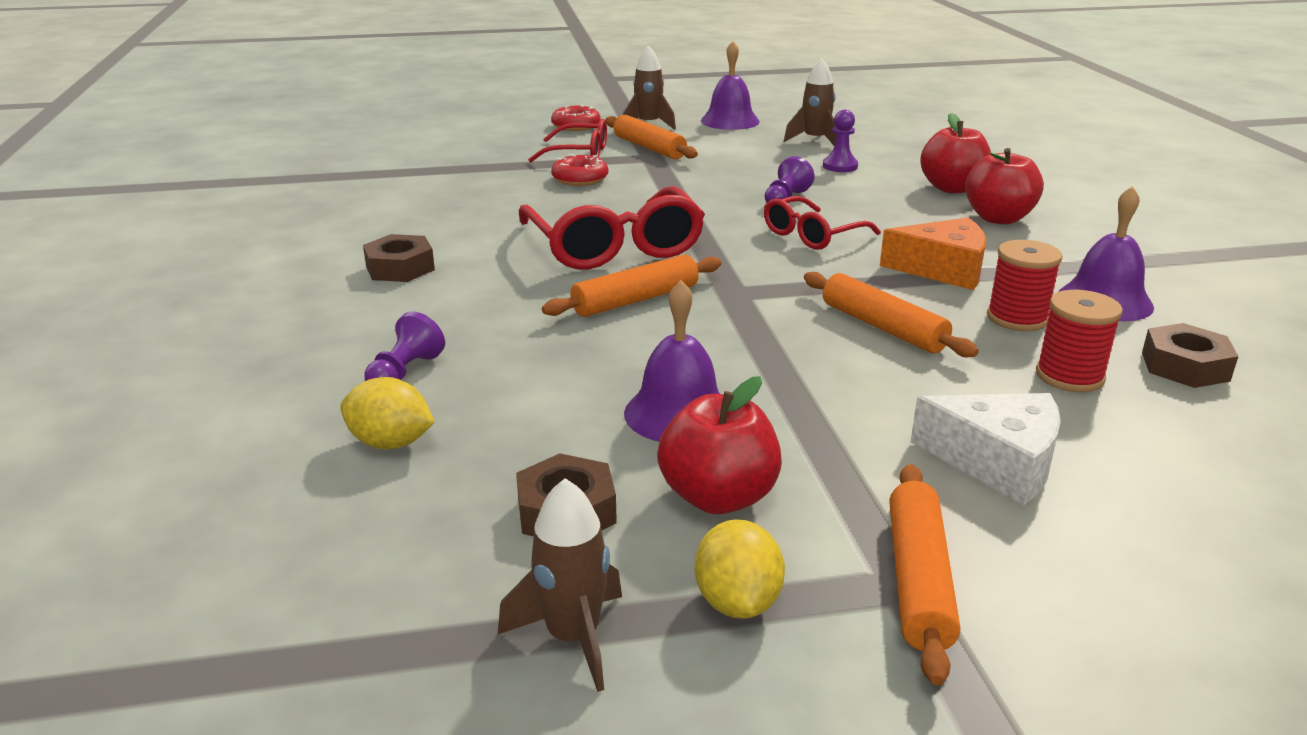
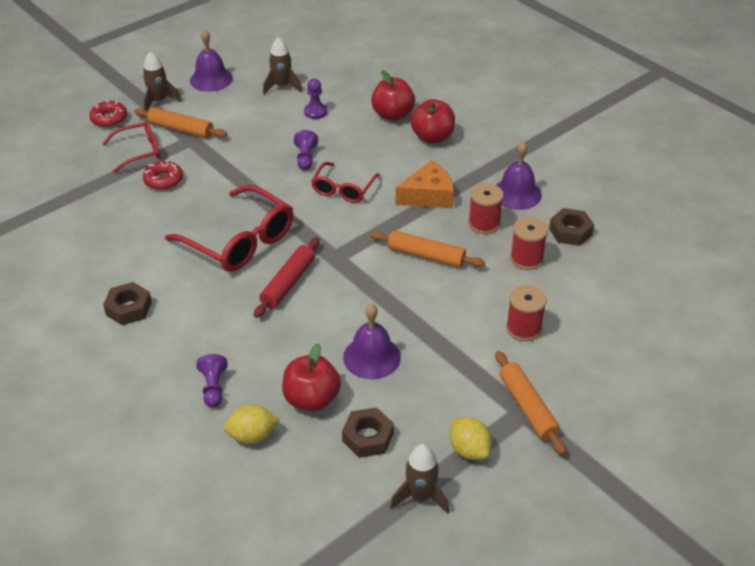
camera: 30 degrees left, 15 degrees up
(636, 300) = (288, 283): orange rolling pin -> red rolling pin
(718, 497) = (425, 400): red apple -> red apple (312, 399)
(997, 462) = (523, 328): white cheese -> red spool

